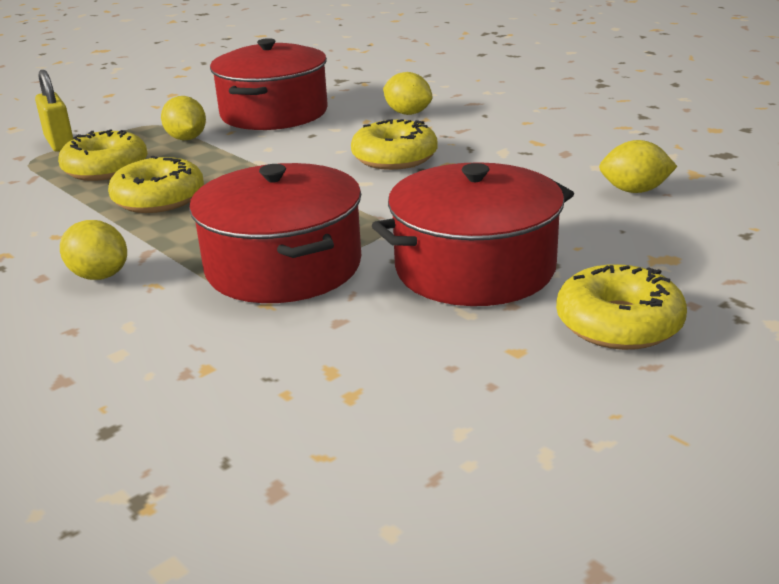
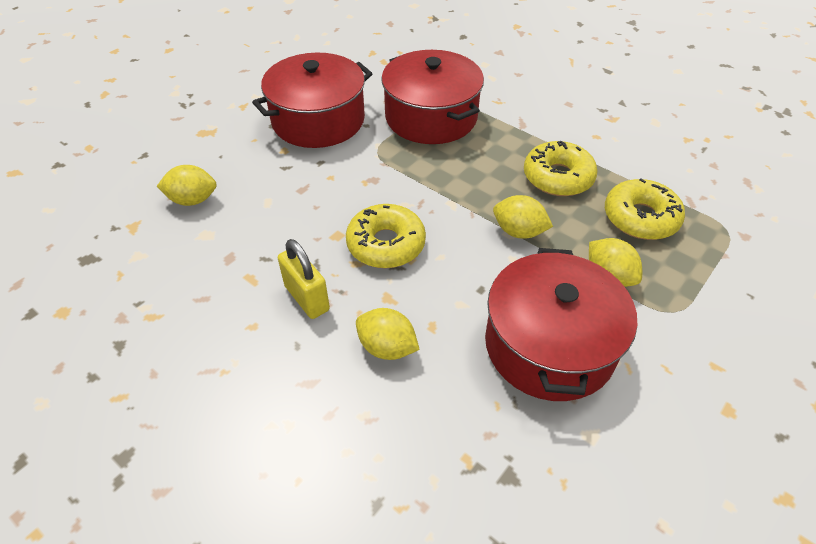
camera: 170 degrees right, 20 degrees up
(59, 143) = (734, 263): yellow padlock -> yellow padlock (307, 298)
(99, 276) = (535, 106): yellow lemon -> yellow lemon (518, 231)
(618, 323) = (249, 89): yellow donut -> none

